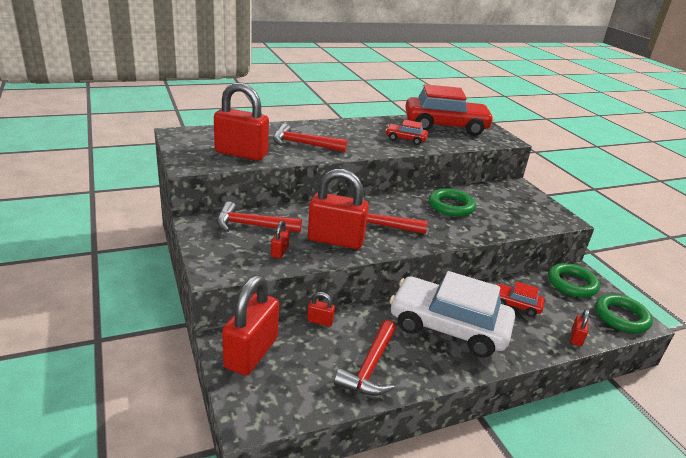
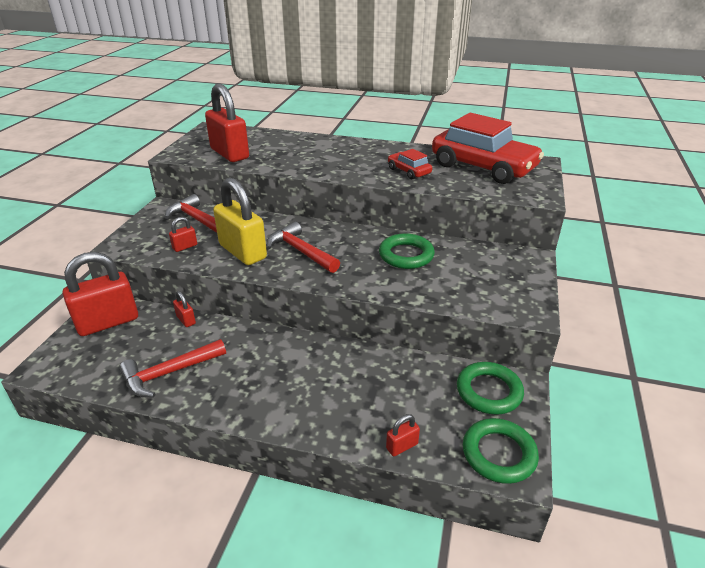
camera: 40 degrees right, 5 degrees up
(303, 144) = (296, 156): red hammer -> none
(335, 240) = (242, 252): red padlock -> yellow padlock
(448, 327) = (282, 372): white car -> none
(516, 305) = (384, 383): red car -> none

